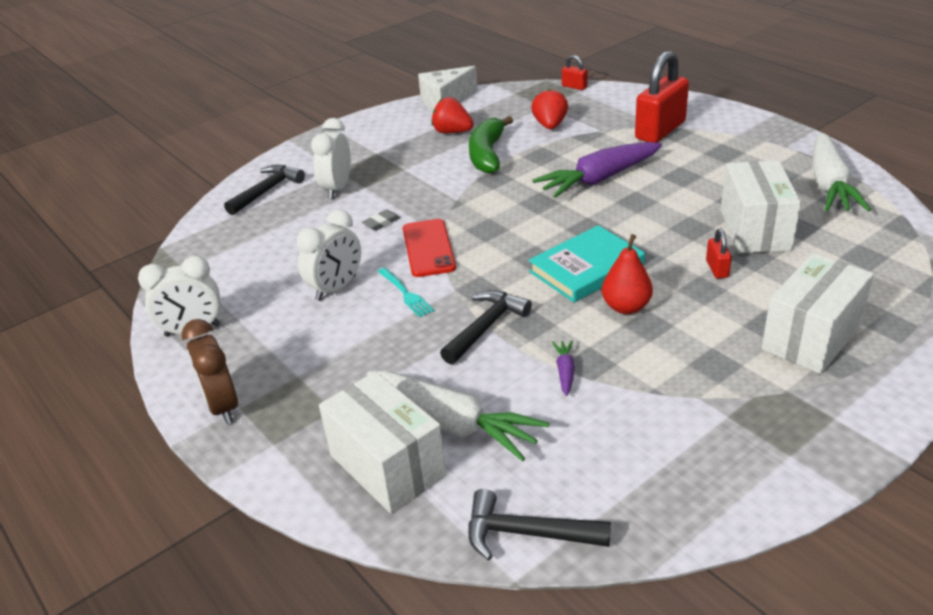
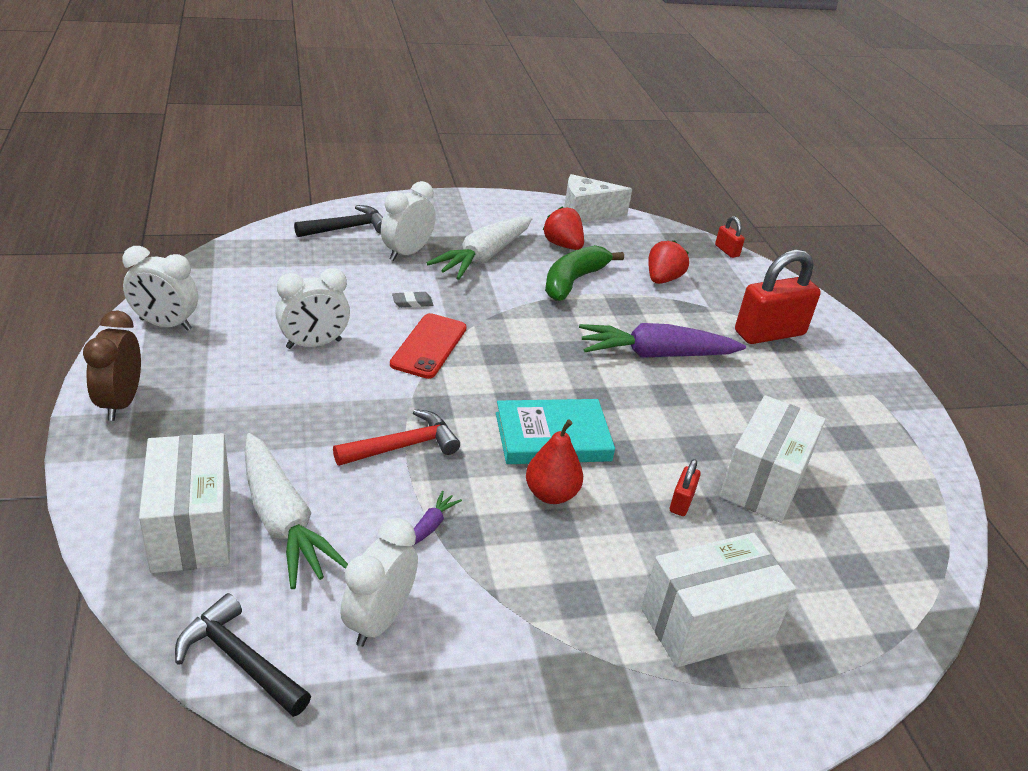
camera: 20 degrees right, 0 degrees up
(405, 293) = (366, 378): turquoise fork -> none
(486, 327) = (403, 446): black hammer -> red hammer
(597, 452) = (379, 620): none -> white clock
(829, 185) = (896, 473): white carrot -> white carrot (484, 257)

